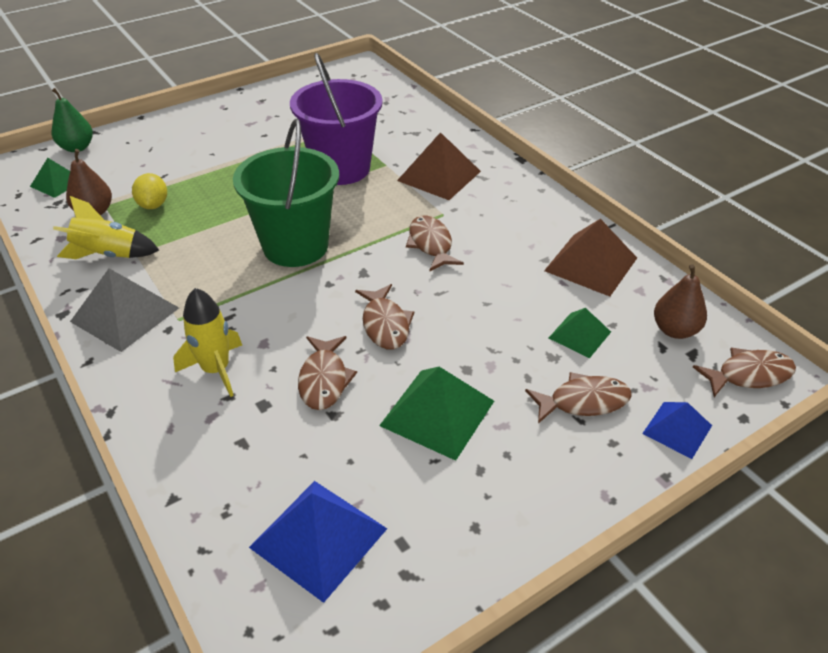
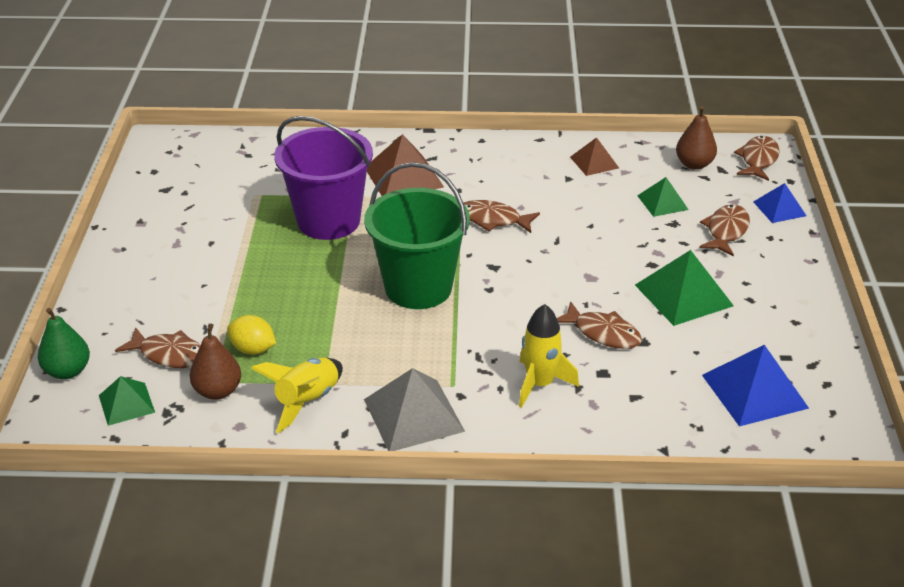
camera: 55 degrees left, 5 degrees down
(385, 324) = (568, 281): brown fish -> brown fish (169, 355)
(590, 264) = (594, 162): brown pyramid -> brown pyramid, size x0.60

